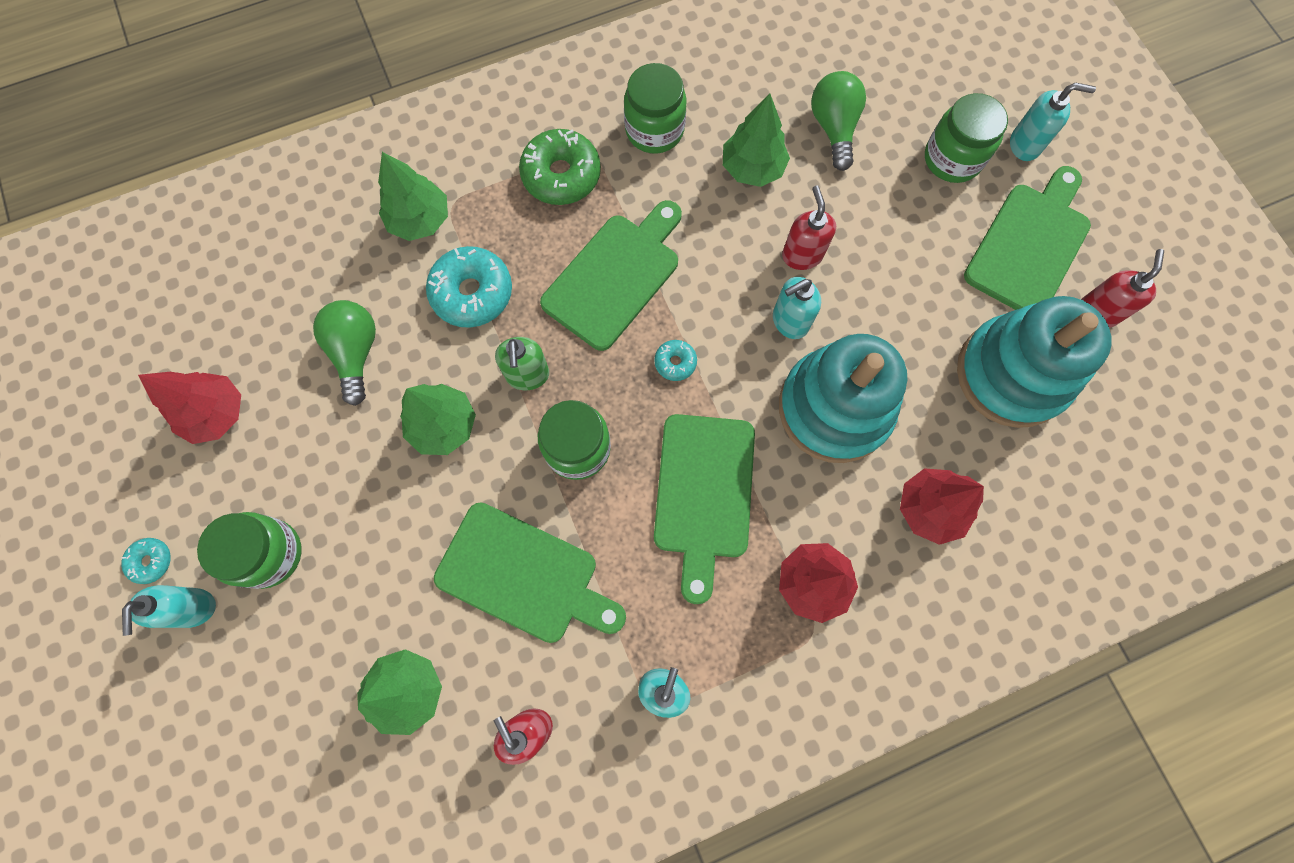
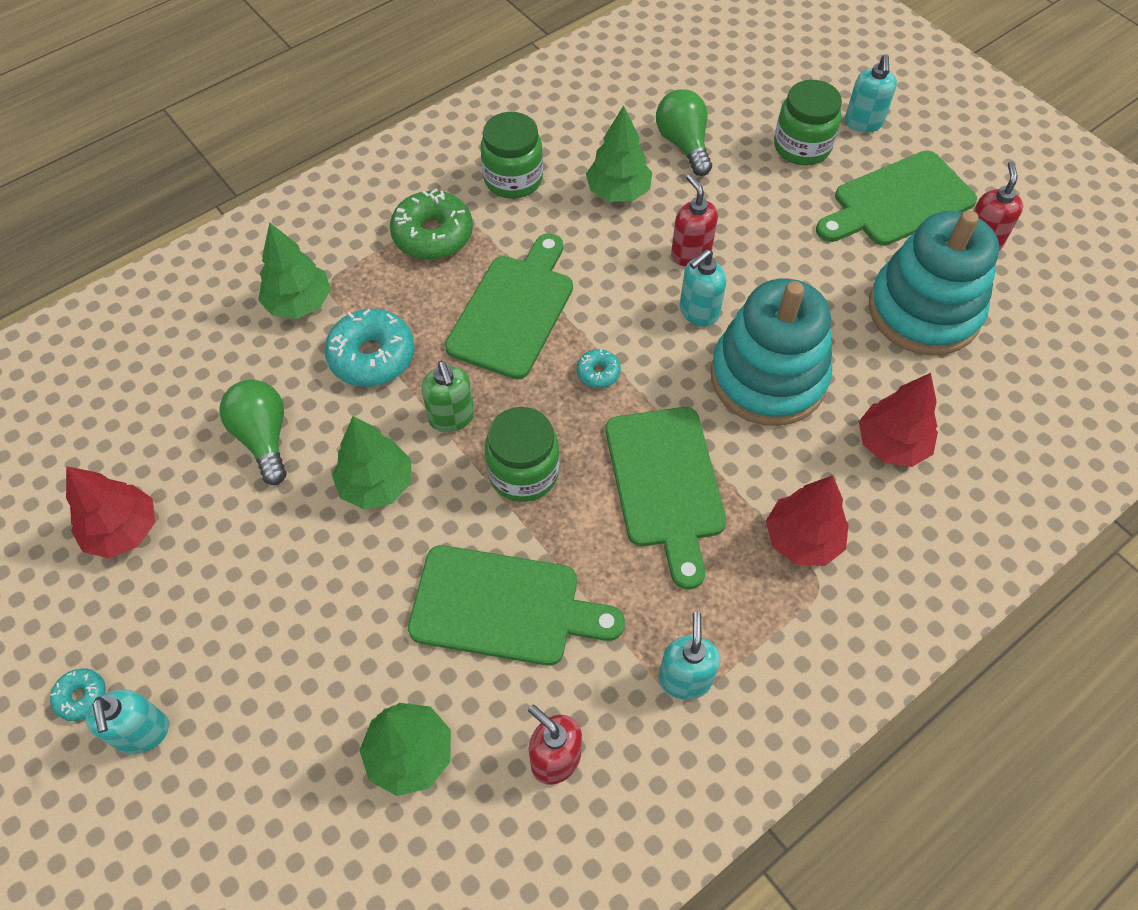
camera: 15 degrees left, 15 degrees down
(269, 553) = (217, 655): green jar -> none
(1025, 145) = (863, 123): turquoise soap dispenser -> turquoise soap dispenser turned 105 degrees clockwise
(1029, 245) = (898, 201): green cutting board -> green cutting board turned 135 degrees counterclockwise

